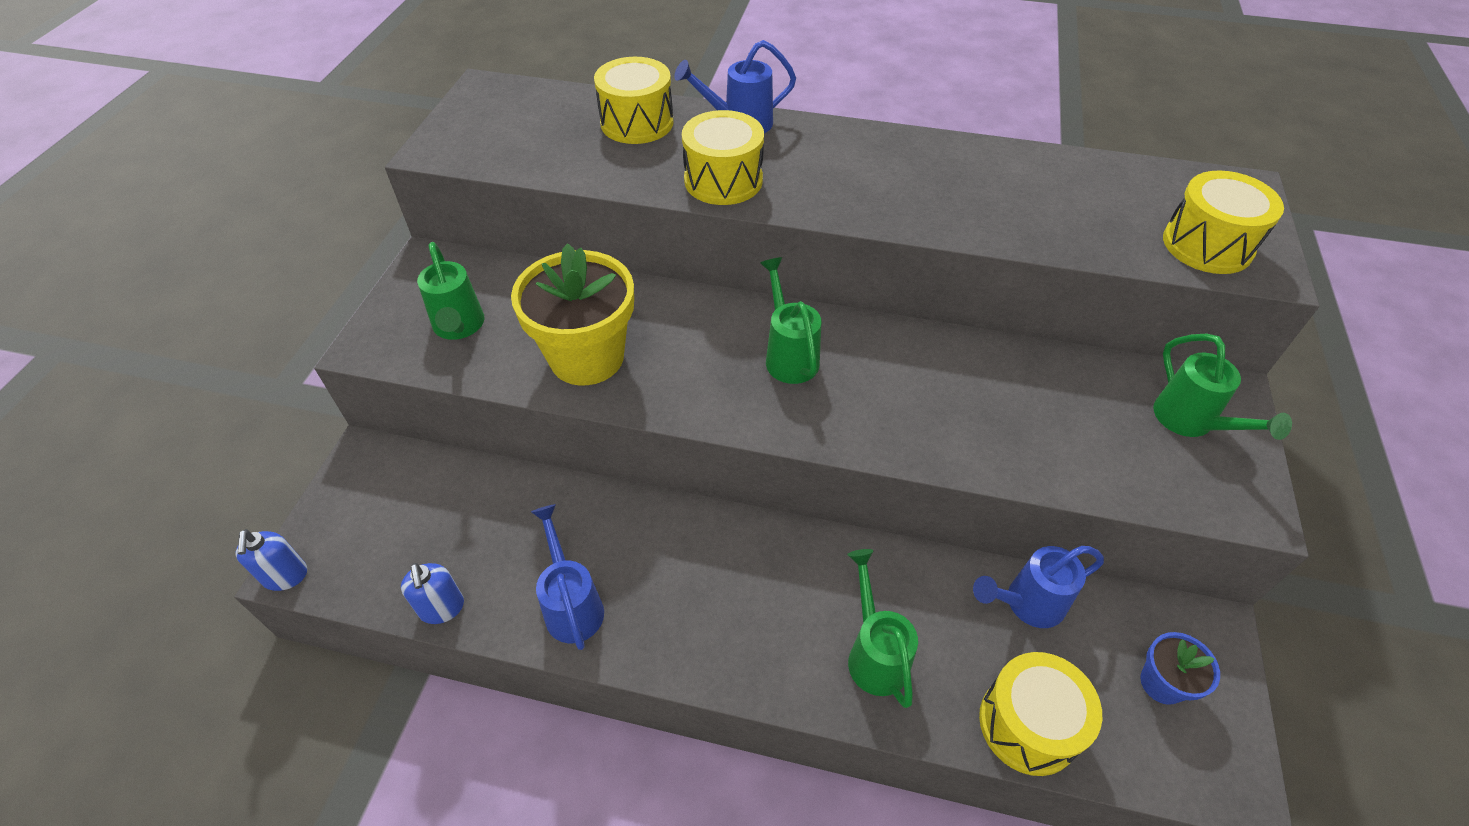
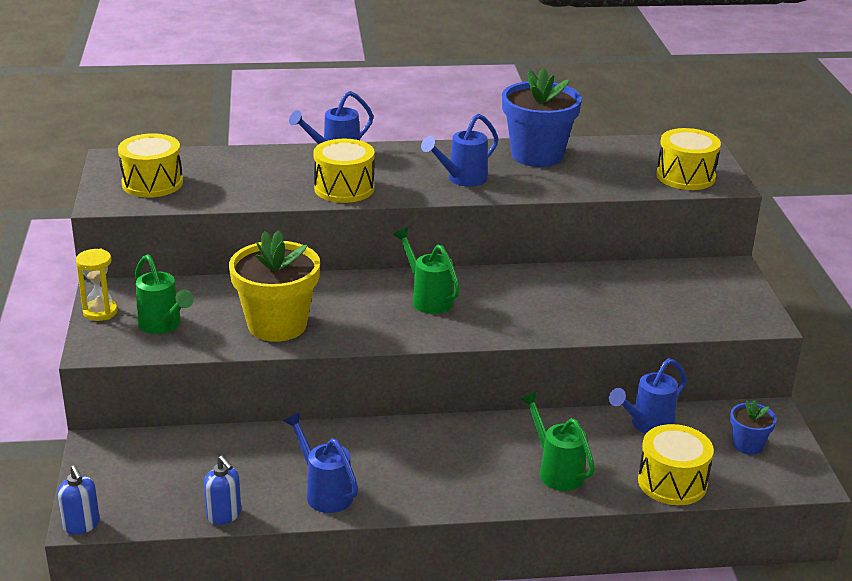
camera: 20 degrees left, 20 degrees down
(404, 291) = (100, 312): none -> yellow hourglass
(637, 123) = (256, 164): yellow drum -> yellow drum (152, 183)
(881, 193) = (461, 179): none -> blue watering can
(1001, 169) = (537, 155): none -> blue flower pot
(1191, 423) = (712, 287): green watering can -> none

